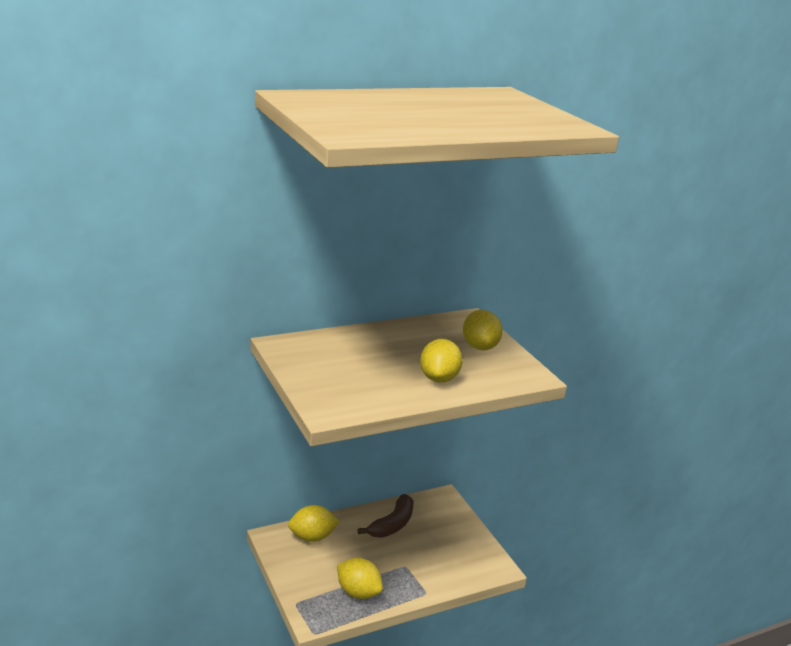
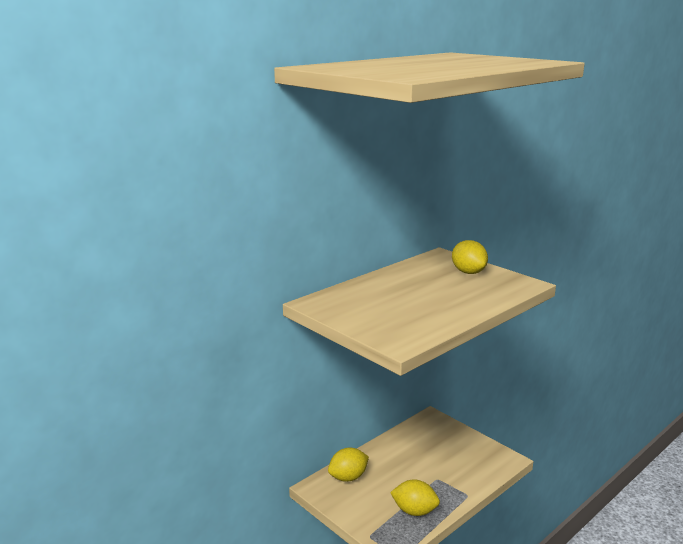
camera: 15 degrees left, 5 degrees down
(392, 524) = (405, 449): brown banana -> none
(439, 378) = (461, 300): yellow lemon -> none

